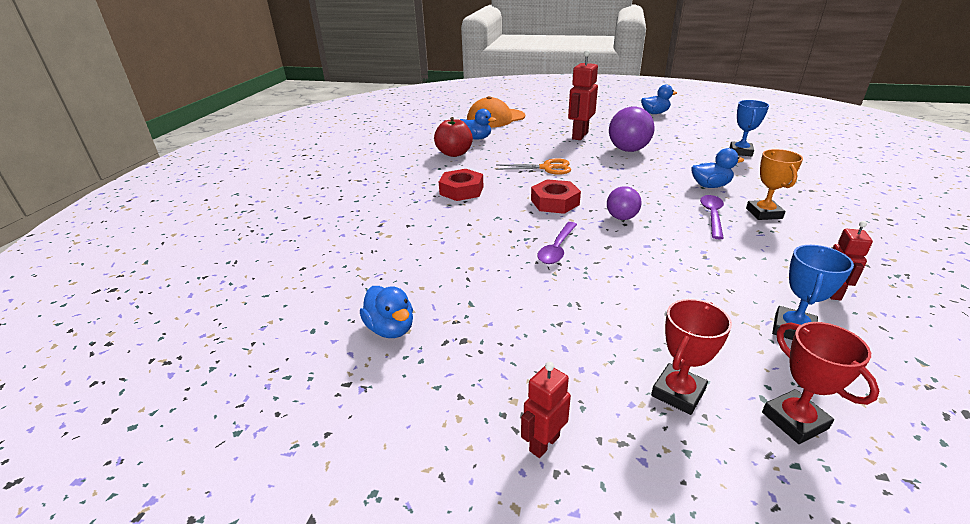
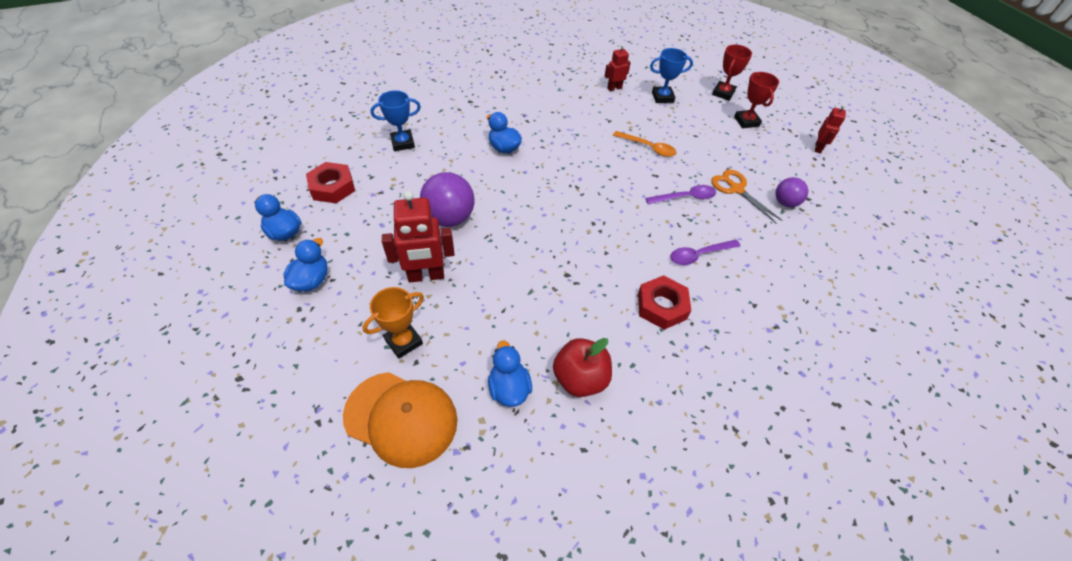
camera: 130 degrees left, 20 degrees up
(391, 329) = (842, 232): blue duck -> blue duck (311, 280)
(544, 443) = (818, 148): red robot -> red robot turned 75 degrees counterclockwise
(547, 168) = (550, 264): orange scissors -> orange scissors (736, 189)
(555, 202) = (619, 227): red nut -> red nut (332, 187)
(621, 218) = (607, 180): purple ball -> purple ball (785, 202)
(661, 262) = (648, 148): none -> orange spoon
(678, 393) = (746, 121): red trophy -> red trophy turned 75 degrees clockwise
(712, 216) = (560, 138): purple spoon -> purple spoon (698, 255)
(764, 213) = (534, 117): orange trophy -> orange trophy (403, 341)

